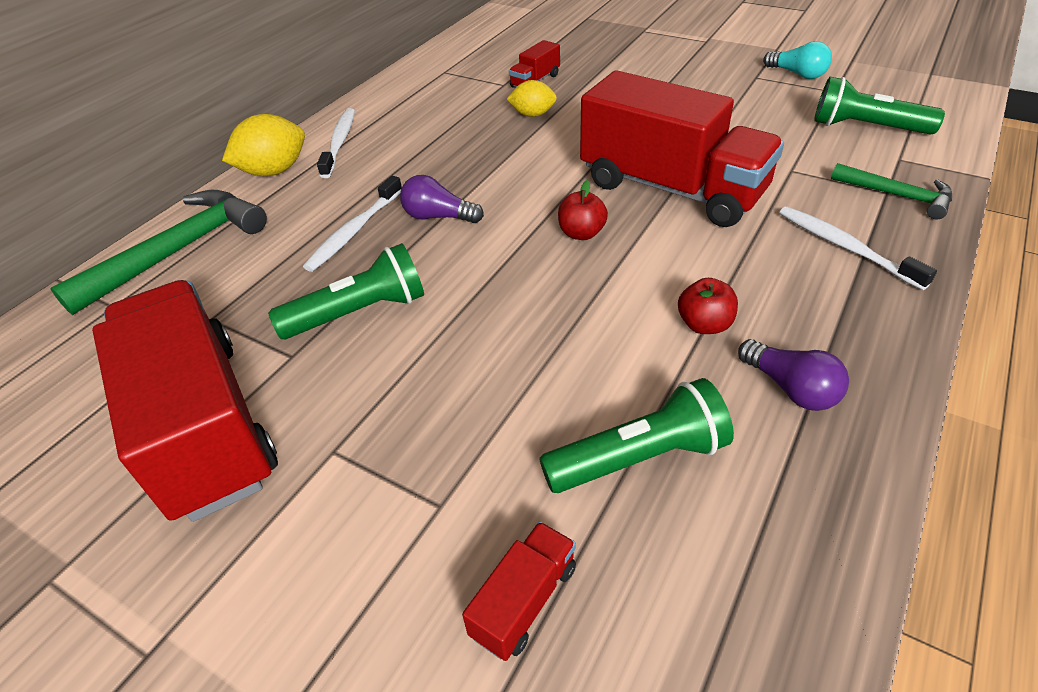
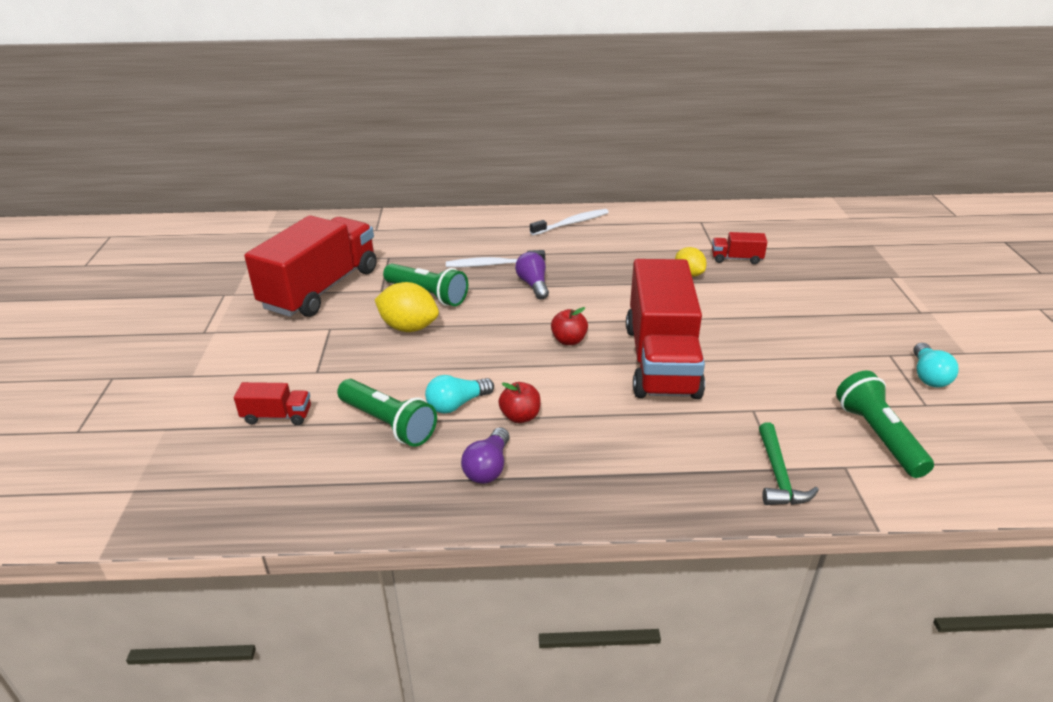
camera: 55 degrees right, 10 degrees down
(179, 251) = (428, 225): green hammer -> none
(274, 171) = (521, 217): yellow lemon -> yellow lemon (409, 327)
(641, 372) = (457, 404): none -> turquoise light bulb
(845, 247) = (670, 460): white toothbrush -> none

